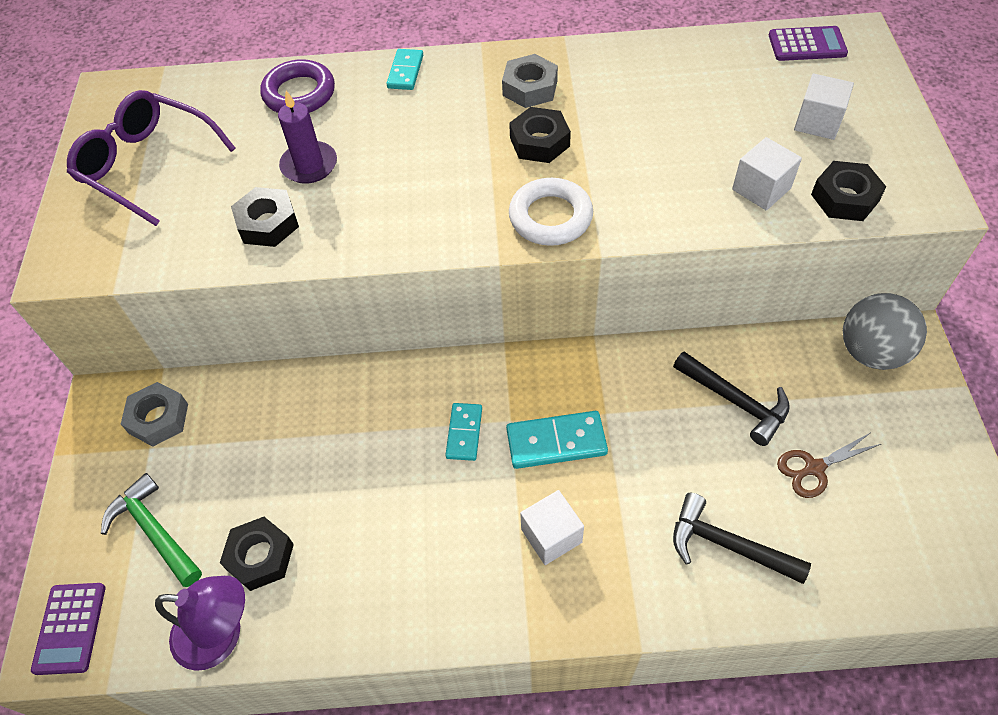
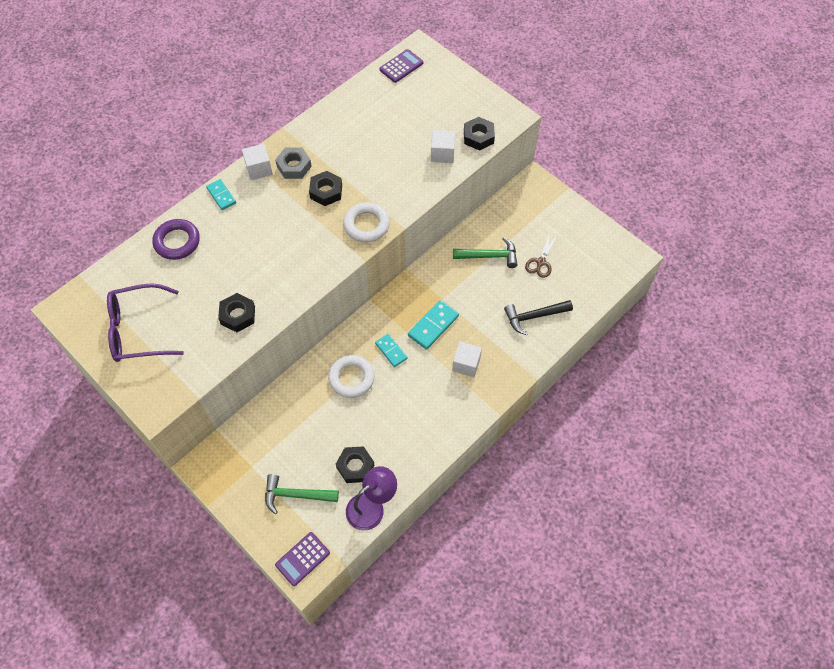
camera: 45 degrees left, 5 degrees up
(70, 628) = (302, 559): purple calculator -> purple calculator turned 90 degrees clockwise
(158, 418) = (241, 451): grey nut -> none
(309, 165) = (226, 274): purple candle -> none
(377, 429) = (351, 378): none -> white ring
(735, 401) = (489, 256): black hammer -> green hammer
(817, 122) = (438, 106): white cube -> white cube (259, 169)
(871, 352) = (524, 197): grey ball -> none

